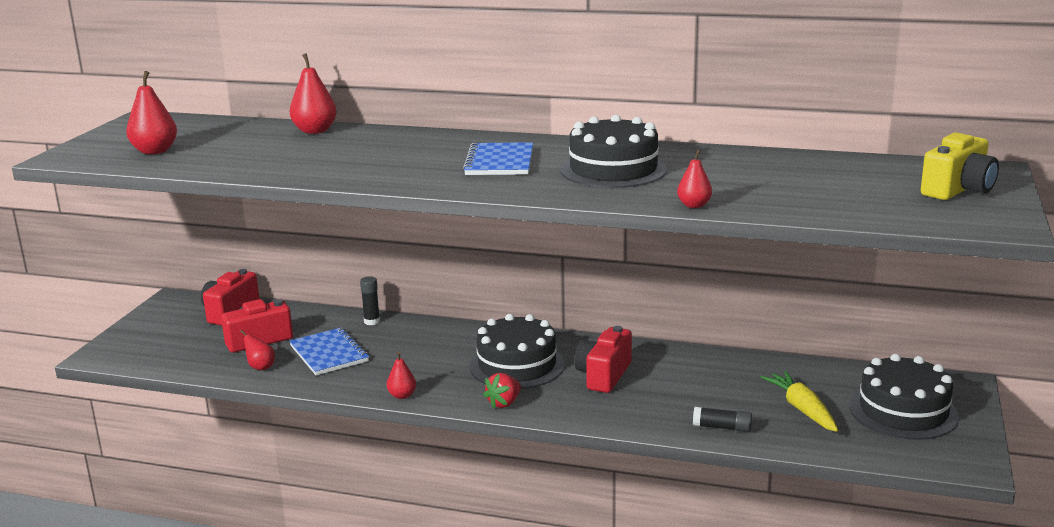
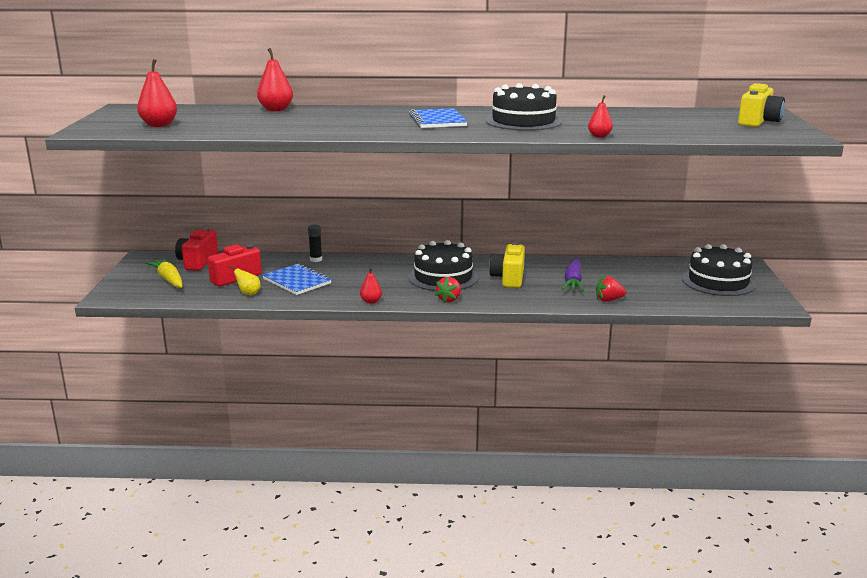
camera: 15 degrees left, 0 degrees up
(260, 367) = (248, 293): red pear -> yellow pear
(603, 375) = (508, 278): red camera -> yellow camera
(689, 390) = (573, 282): none -> purple carrot
(722, 427) = (608, 300): black glue stick -> red strawberry
(802, 409) = (654, 286): yellow carrot -> yellow carrot (169, 279)

